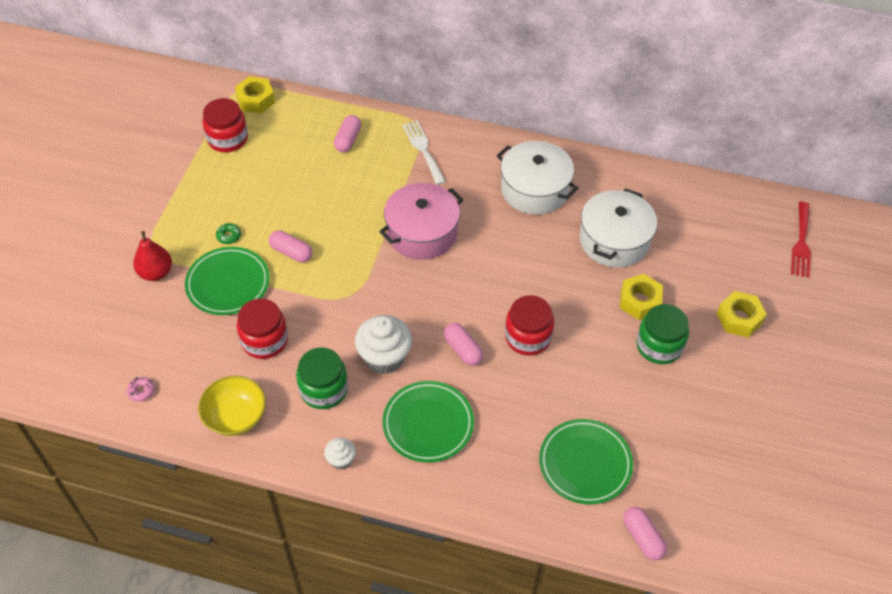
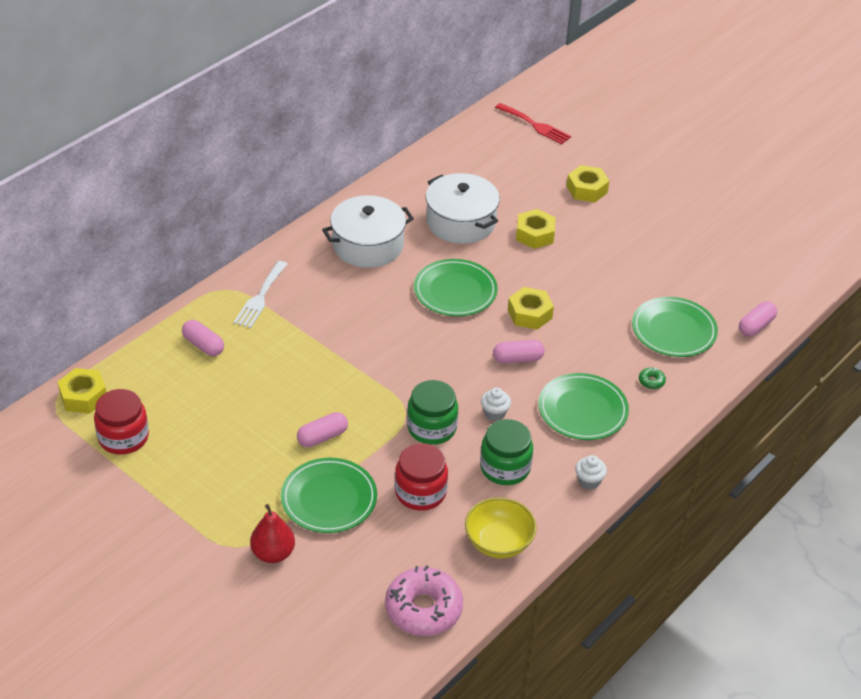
camera: 65 degrees left, 10 degrees down
(141, 391) = (423, 609): pink donut -> pink donut, size x2.50
(229, 236) = (265, 479): green donut -> green donut (651, 381)
(384, 358) = (494, 413): white cupcake -> white cupcake, size x0.52
(422, 233) = (365, 336): pink pot -> none
(423, 149) = (260, 297): white fork -> white fork turned 75 degrees counterclockwise
(519, 271) = (455, 291): none -> green plate
(528, 337) = (530, 314): red jar -> yellow nut
(642, 538) = (756, 326): pink capsule -> pink capsule turned 45 degrees counterclockwise
(659, 346) = (586, 243): green jar -> green jar (431, 428)

